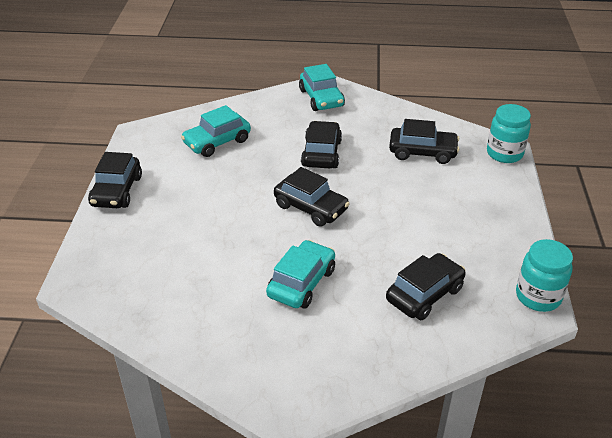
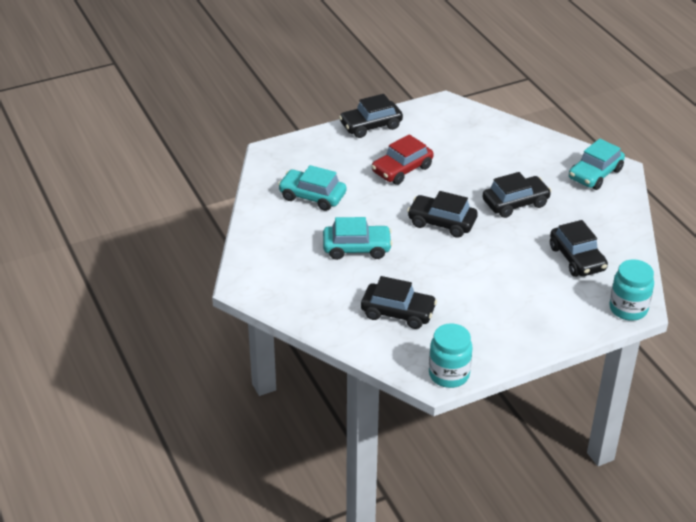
camera: 60 degrees right, 0 degrees up
(207, 199) = (402, 169): none -> red car
(217, 142) = (473, 145): turquoise car -> turquoise car (312, 196)
(311, 207) = (441, 222): black car -> black car turned 105 degrees clockwise

